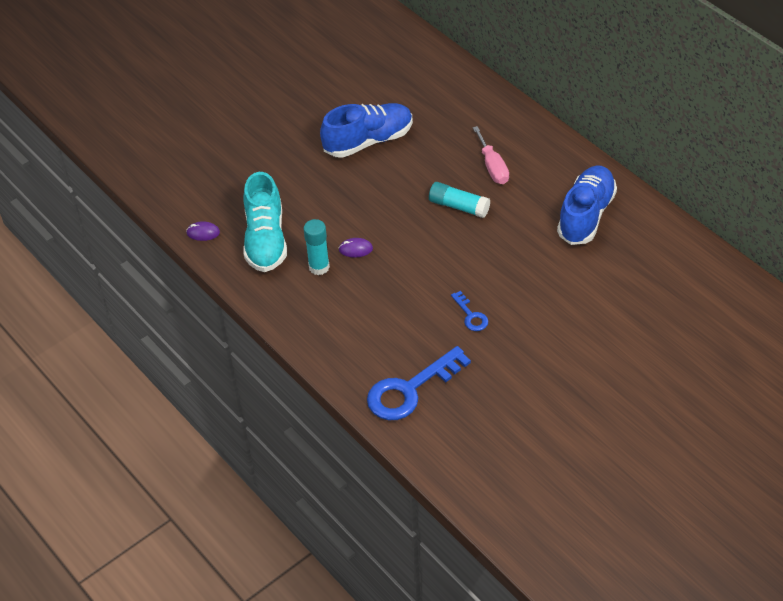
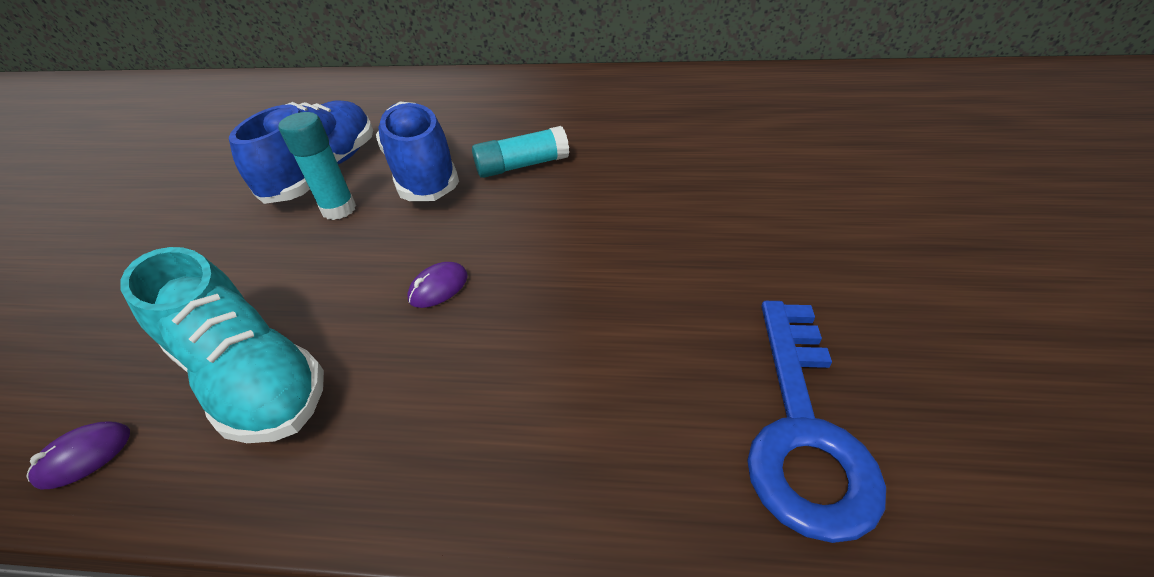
camera: 45 degrees left, 5 degrees down
(319, 267) = (402, 351): turquoise glue stick -> turquoise glue stick (339, 209)
(471, 315) = (708, 256): blue key -> none
(492, 167) = (511, 119): pink screwdriver -> none
(586, 215) = (663, 103): blue shoe -> blue shoe (422, 172)

